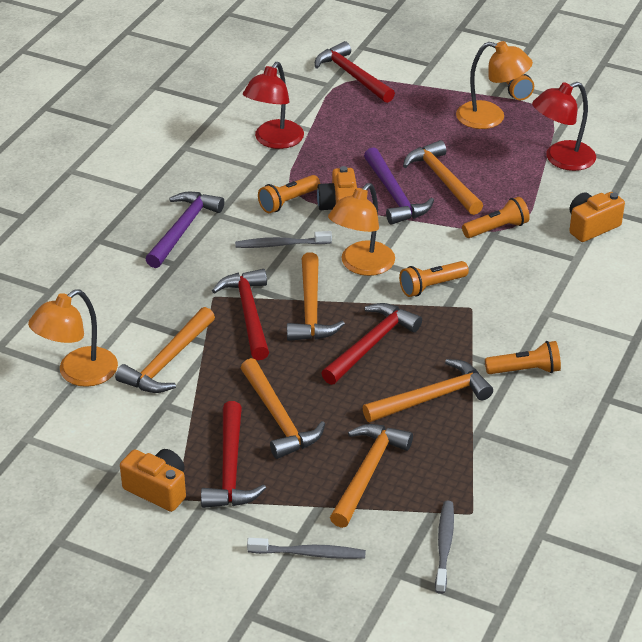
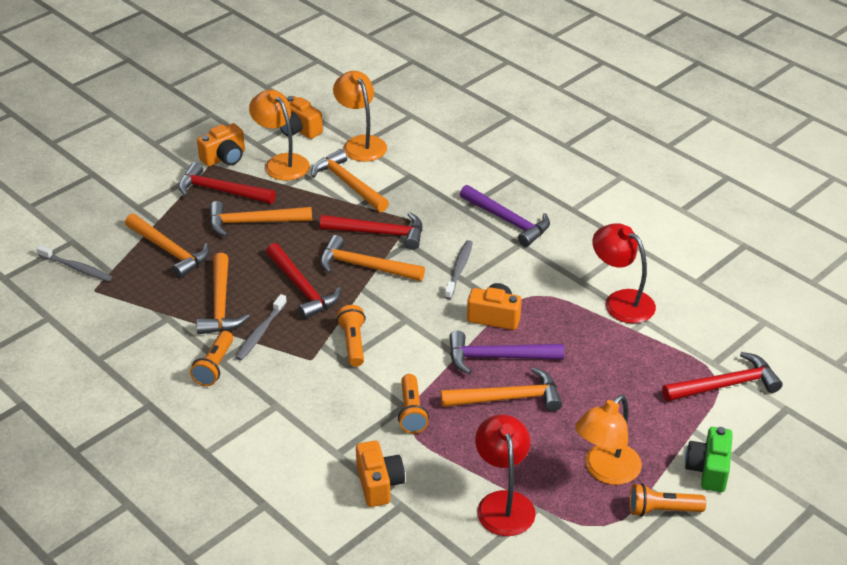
camera: 110 degrees right, 0 degrees up
(67, 438) = (299, 130): none -> orange camera
(288, 202) = (519, 287): orange flashlight -> none
(309, 553) = (120, 208): grey toothbrush -> grey toothbrush (260, 332)
(361, 265) = (405, 309): orange lamp -> orange lamp (281, 162)
(454, 73) = (708, 470): none -> green camera

